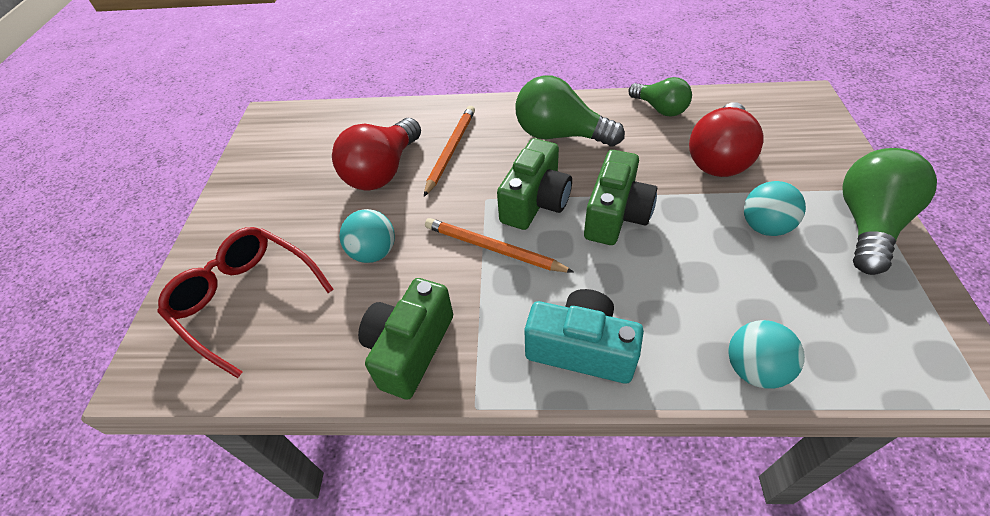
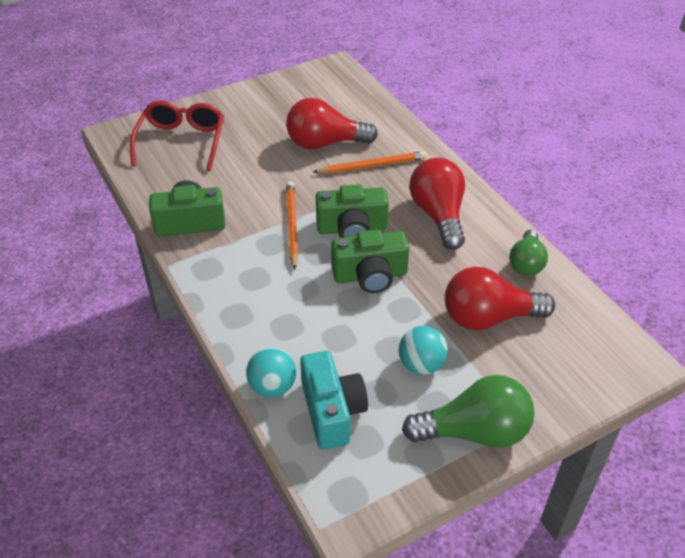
camera: 55 degrees right, 5 degrees down
(374, 252) = (250, 174): turquoise ball -> none
(560, 135) = (438, 215): green light bulb -> red light bulb
(581, 349) = (236, 296): turquoise camera -> turquoise camera (332, 411)

